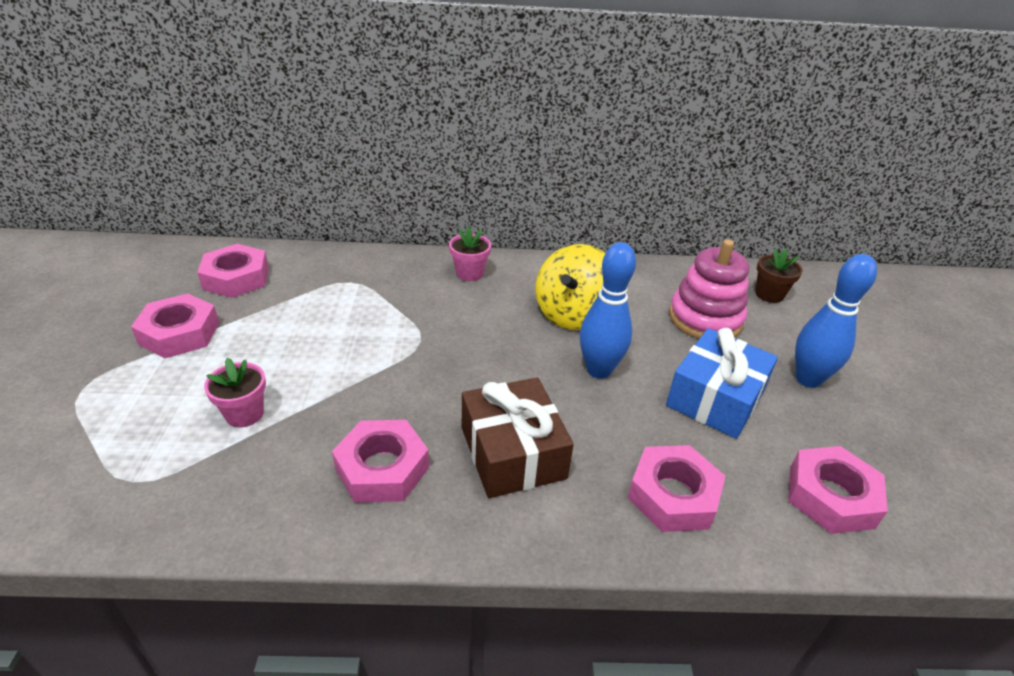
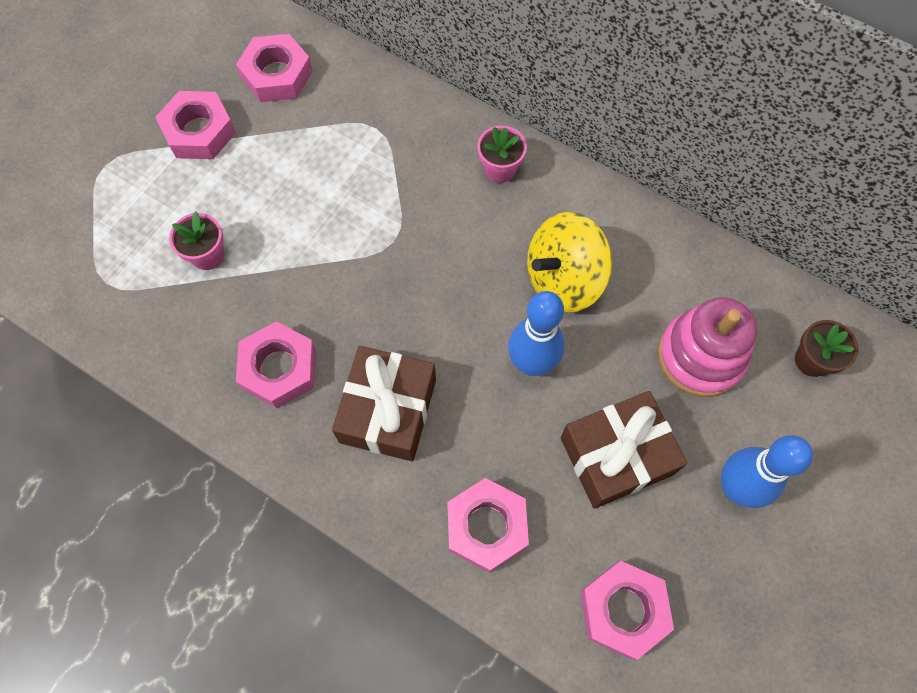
camera: 35 degrees right, 30 degrees up
(715, 398) = (616, 455): blue gift -> brown gift

